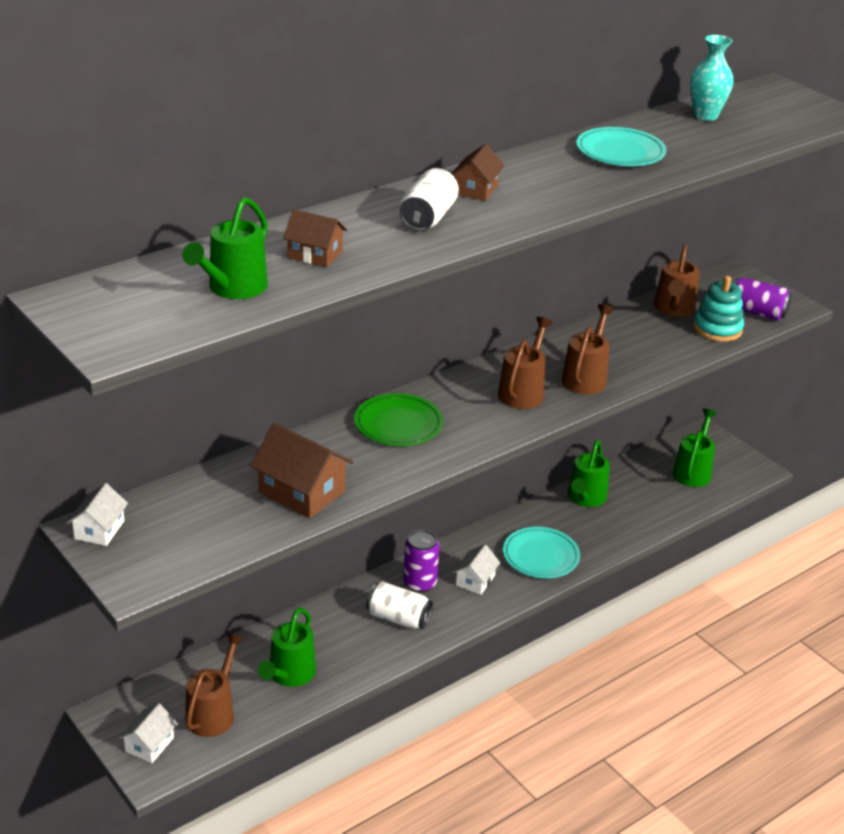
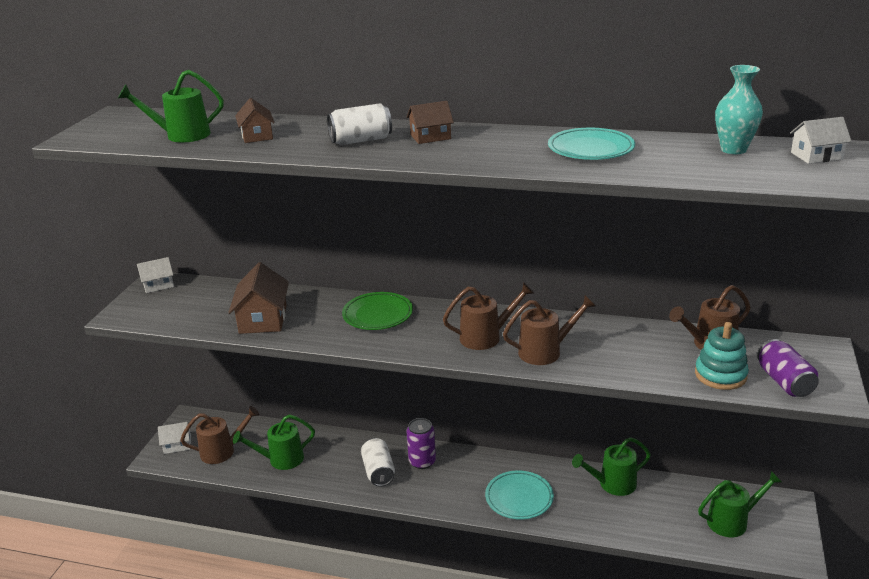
camera: 55 degrees right, 5 degrees down
(475, 580) = (455, 483): white house -> white house (816, 156)

